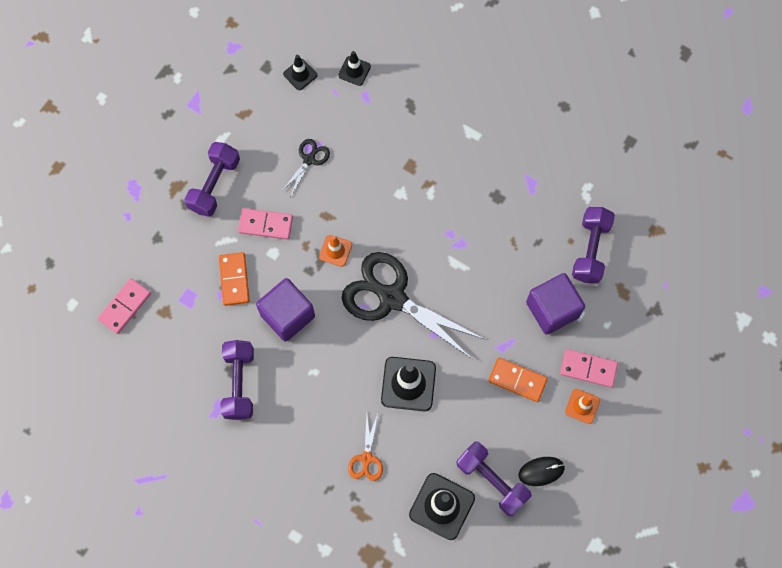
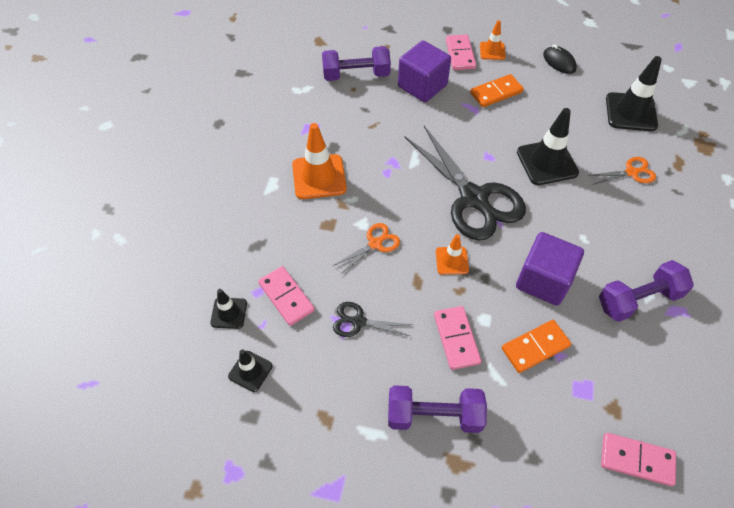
camera: 110 degrees left, 15 degrees down
(352, 114) = (286, 297): none -> pink domino
(376, 197) = (375, 243): none -> orange scissors
(391, 297) = (474, 199): black scissors -> black scissors turned 45 degrees counterclockwise
(466, 174) = (319, 177): none -> orange traffic cone
(492, 481) = (587, 88): purple dumbbell -> none
(517, 380) = (496, 92): orange domino -> orange domino turned 60 degrees clockwise

